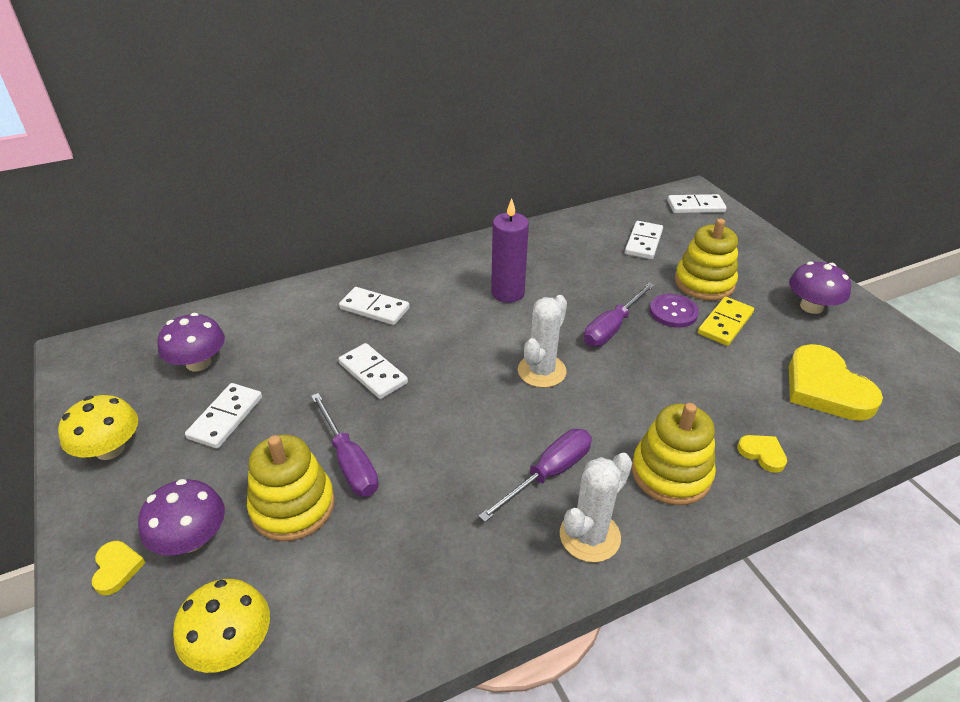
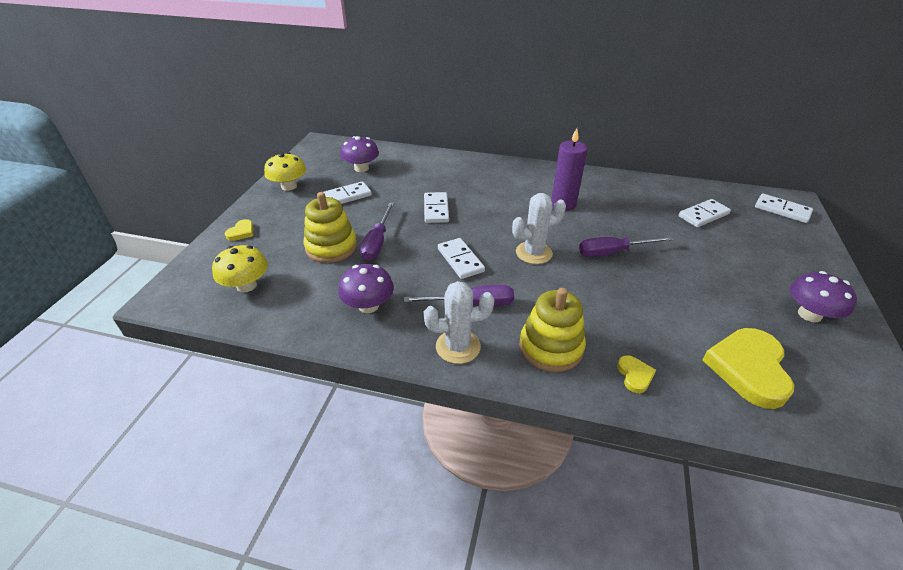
camera: 40 degrees right, 0 degrees up
(191, 539) = (278, 237): purple mushroom -> purple mushroom (368, 305)
(374, 308) = (473, 180): white domino -> white domino (460, 260)
(673, 312) = (673, 264): purple button -> none
(704, 283) = (724, 258): yellow stacking toy -> none
(725, 323) = (709, 289): yellow domino -> none

